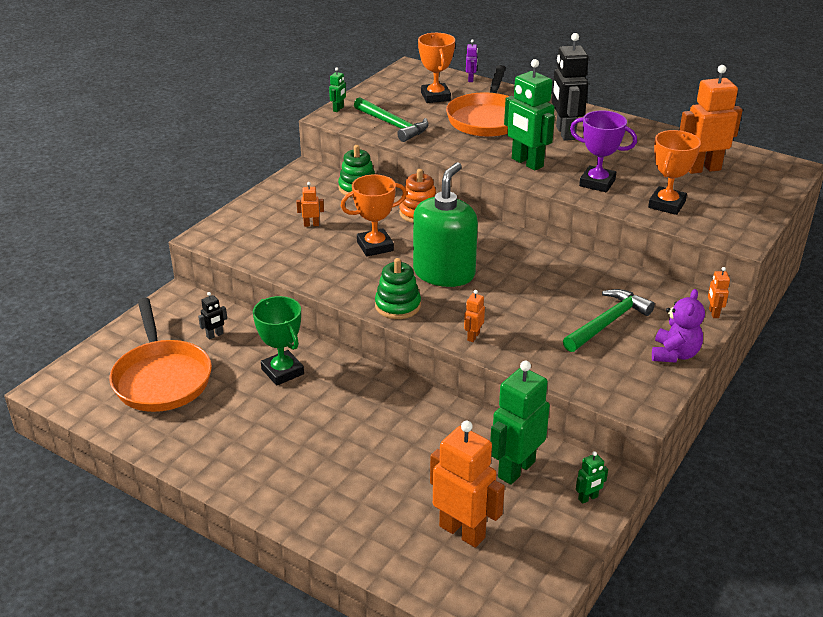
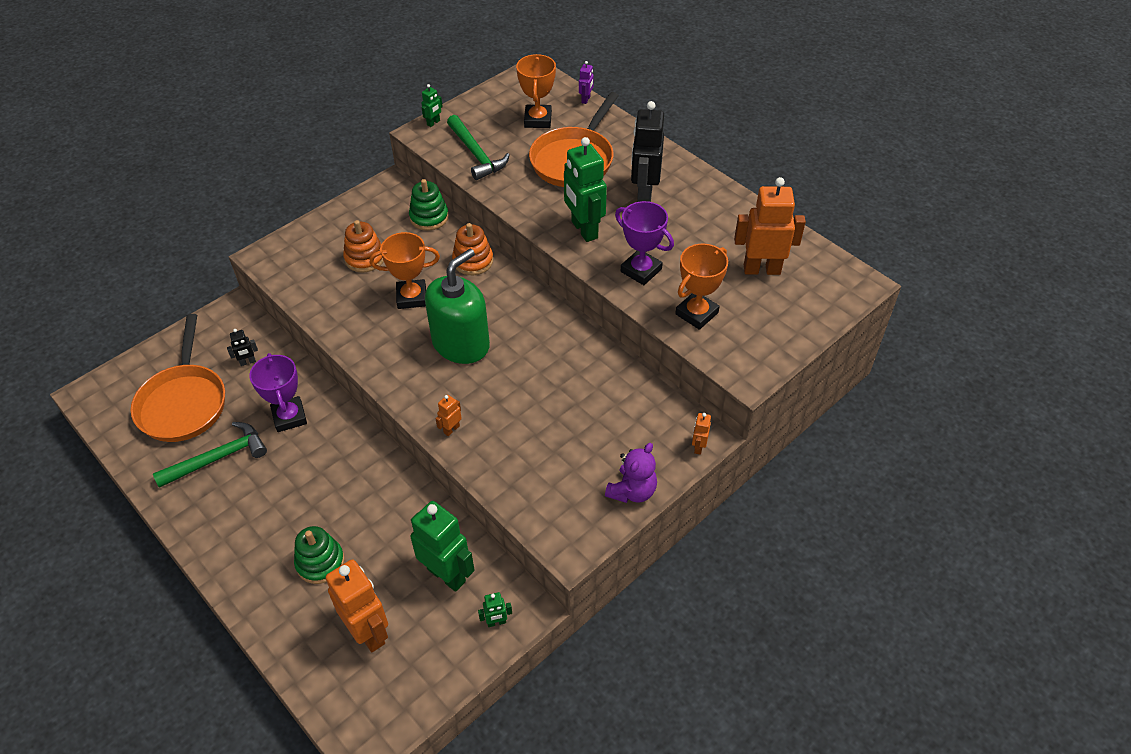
camera: 15 degrees right, 15 degrees up
(282, 371) = (289, 417): green trophy -> purple trophy
(311, 224) = (365, 258): orange robot -> orange stacking toy
(398, 306) = (399, 377): green stacking toy -> green stacking toy (320, 562)
(516, 469) = (447, 575): green robot -> green robot turned 75 degrees clockwise
(608, 322) = (587, 438): green hammer -> green hammer (218, 458)

